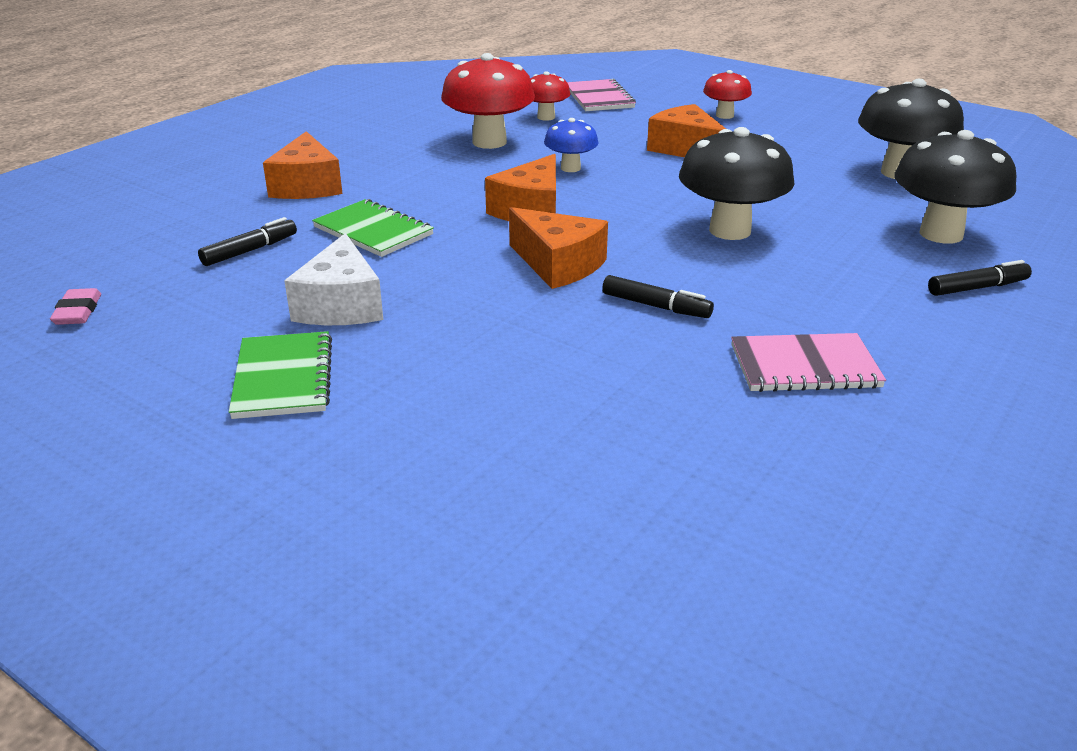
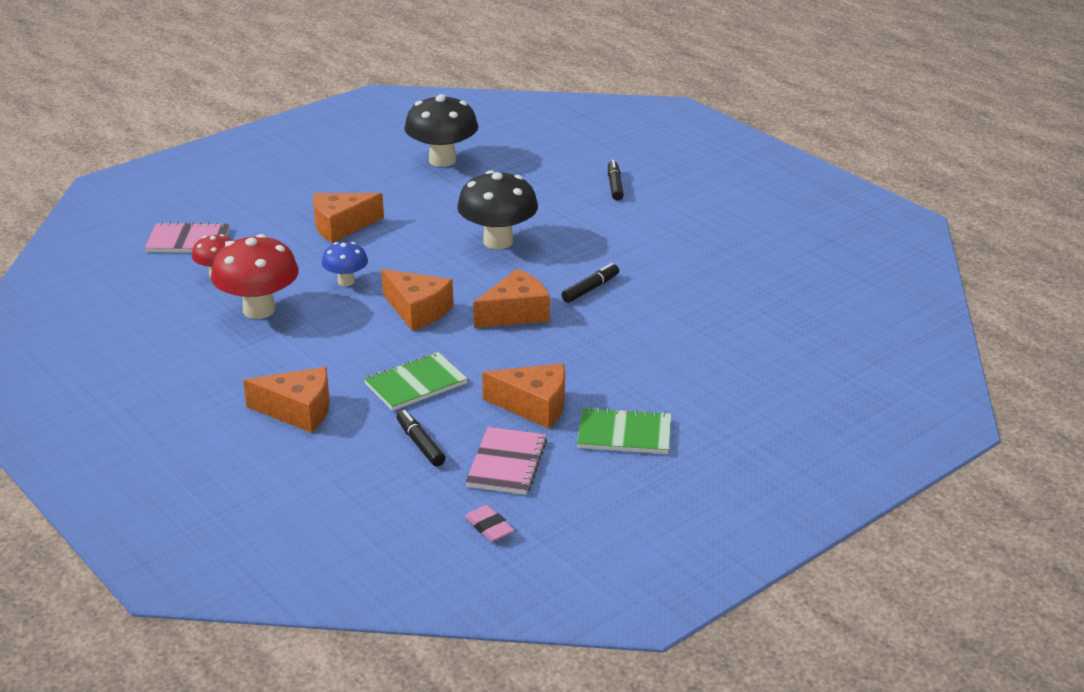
camera: 75 degrees left, 0 degrees up
(78, 312) = (489, 527): pink eraser -> pink eraser turned 45 degrees clockwise
(341, 305) = (534, 406): white cheese -> orange cheese
(724, 115) = (280, 195): red mushroom -> none
(804, 366) = (677, 258): pink notebook -> pink notebook (506, 463)
(941, 234) = (542, 175): black mushroom -> none

